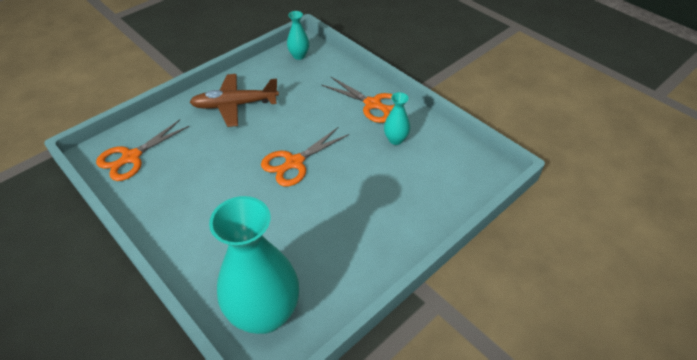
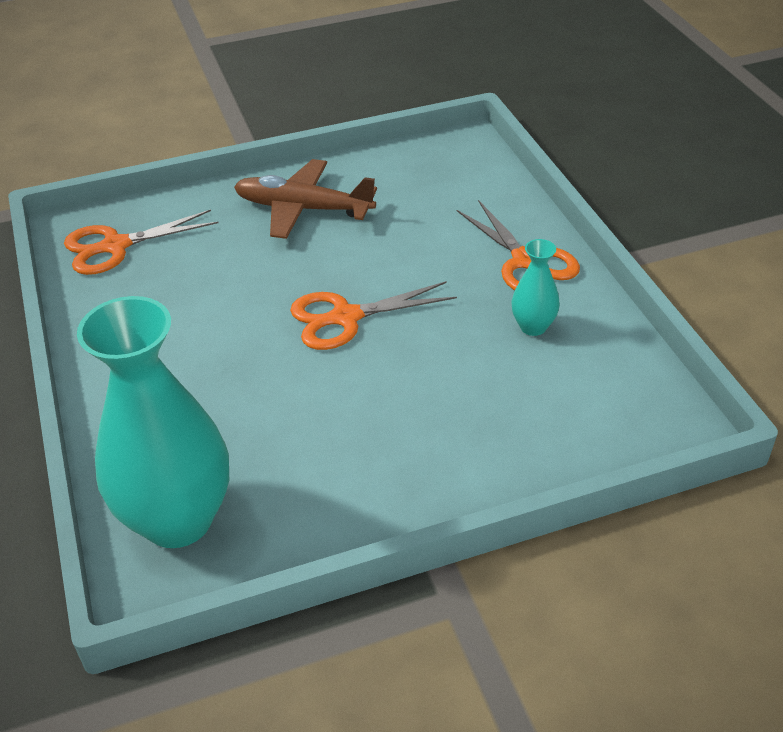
camera: 25 degrees right, 5 degrees down
(299, 56) = (446, 157): turquoise vase -> none

